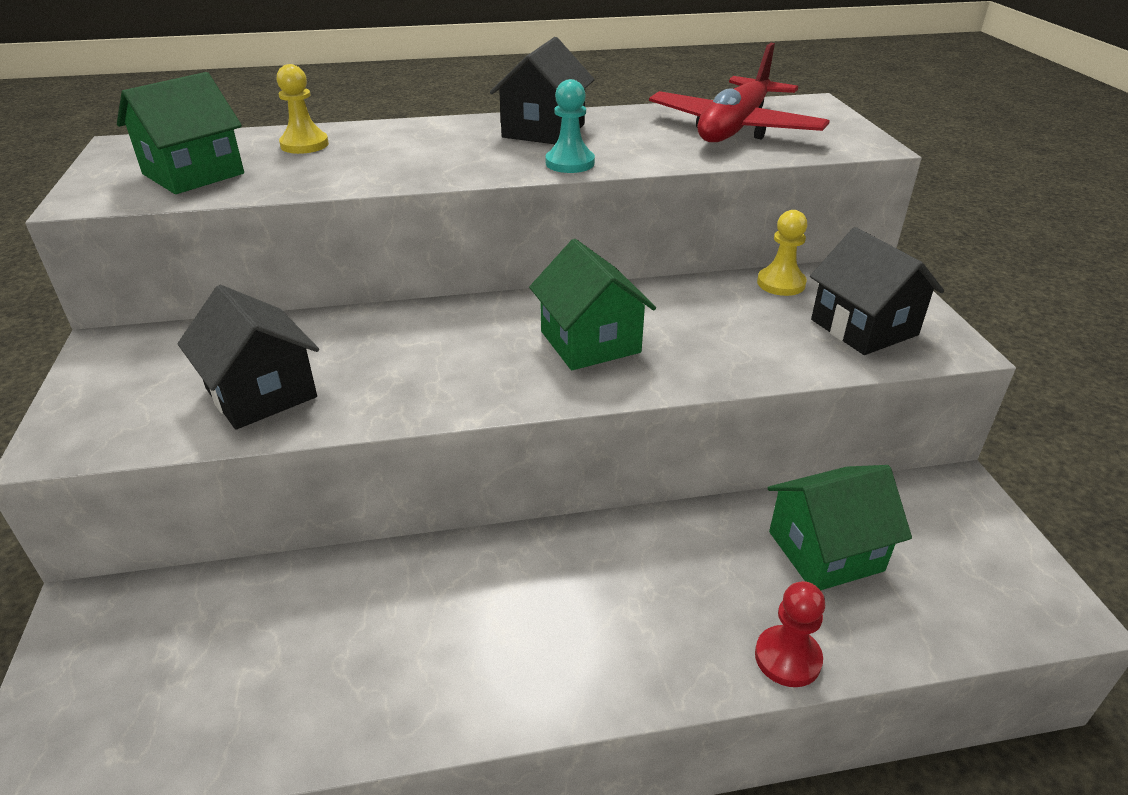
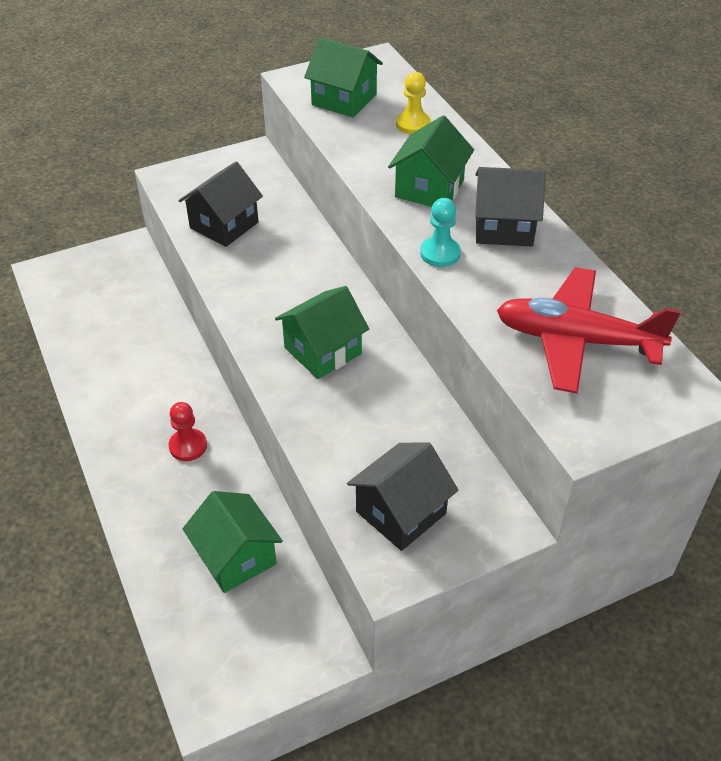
camera: 75 degrees right, 10 degrees up
(445, 153) = (429, 189): none -> green house
(781, 283) = (456, 454): yellow pawn -> none
(787, 658) = (141, 538): red pawn -> red pawn (188, 446)

